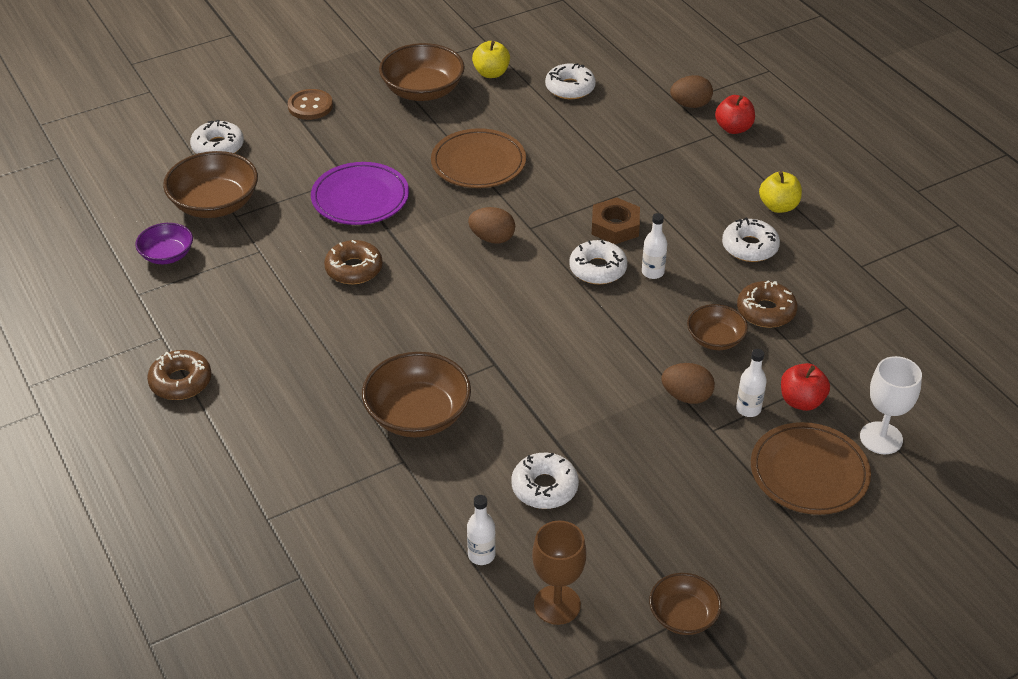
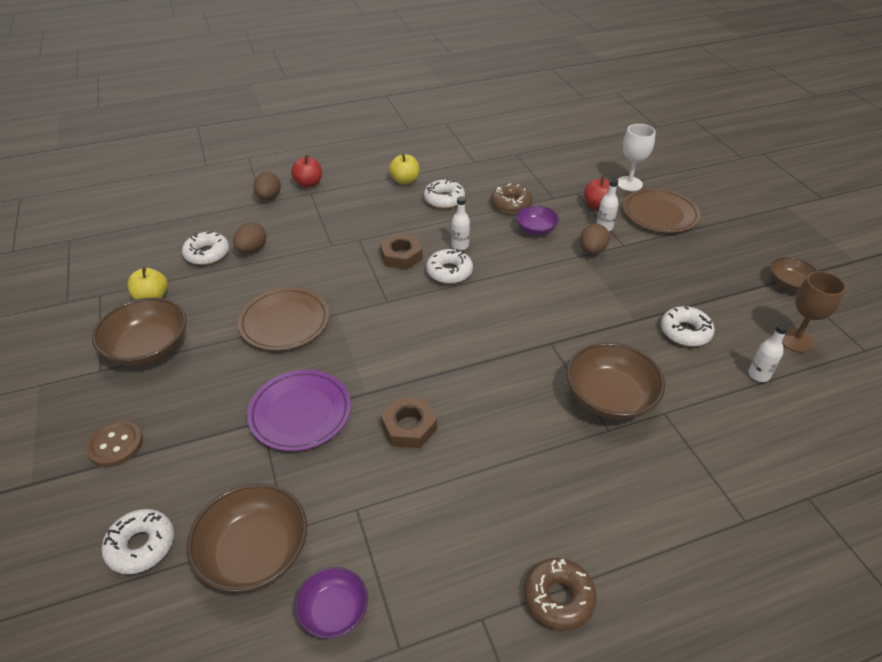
camera: 80 degrees left, 0 degrees up
(354, 269) = (409, 427): brown donut -> brown nut
(492, 238) = (393, 326): brown egg -> brown egg (252, 249)
(715, 339) = (536, 229): brown bowl -> purple bowl

